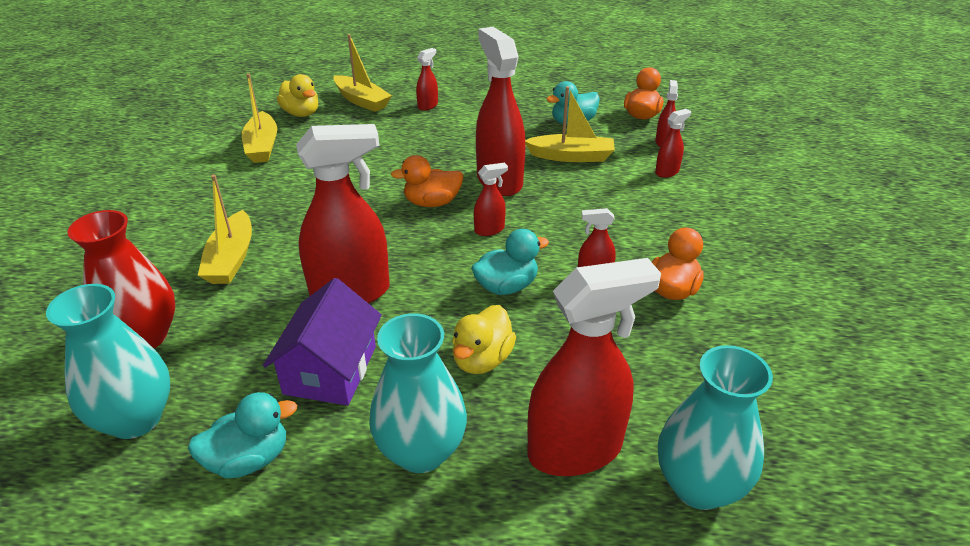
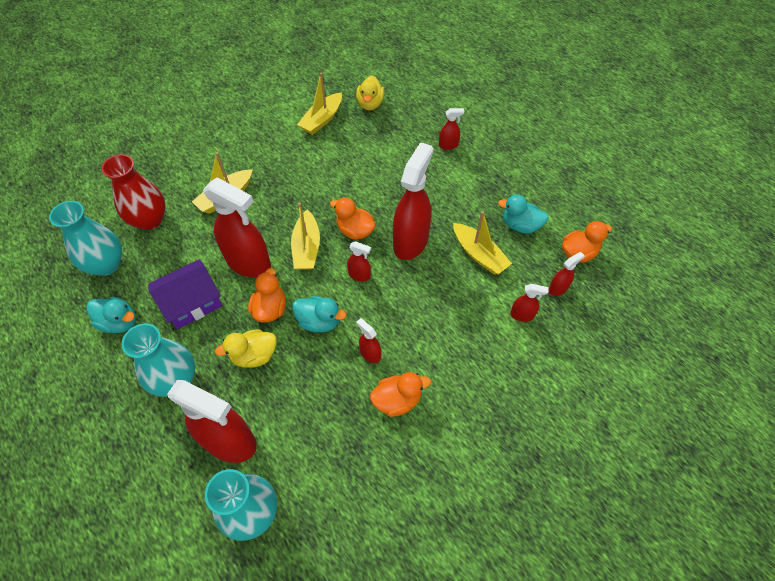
camera: 45 degrees right, 20 degrees up
(362, 101) = (415, 114): yellow boat -> yellow boat (307, 248)
(437, 312) = (270, 309): none -> orange duck

